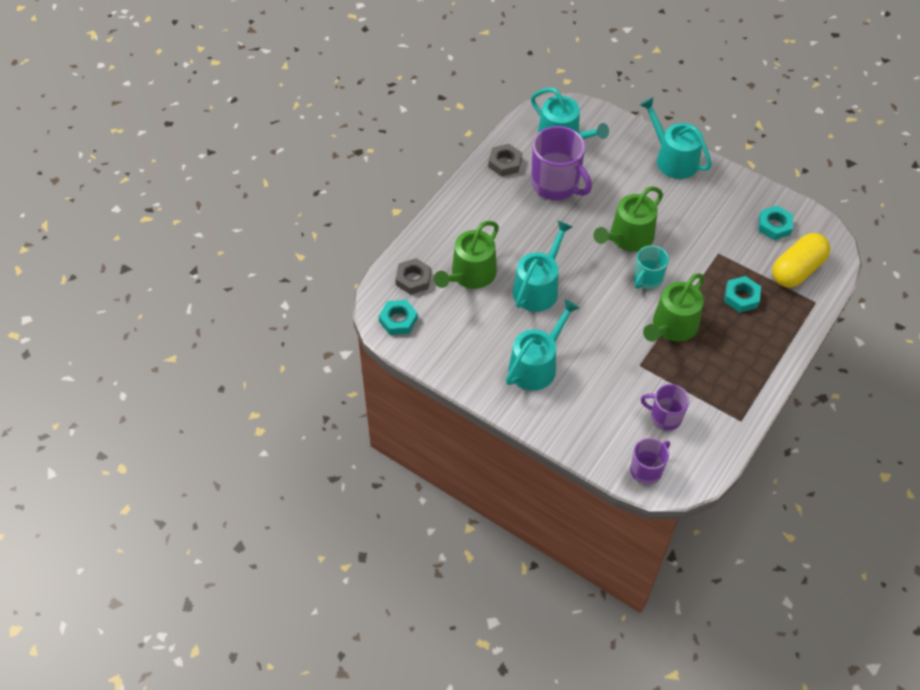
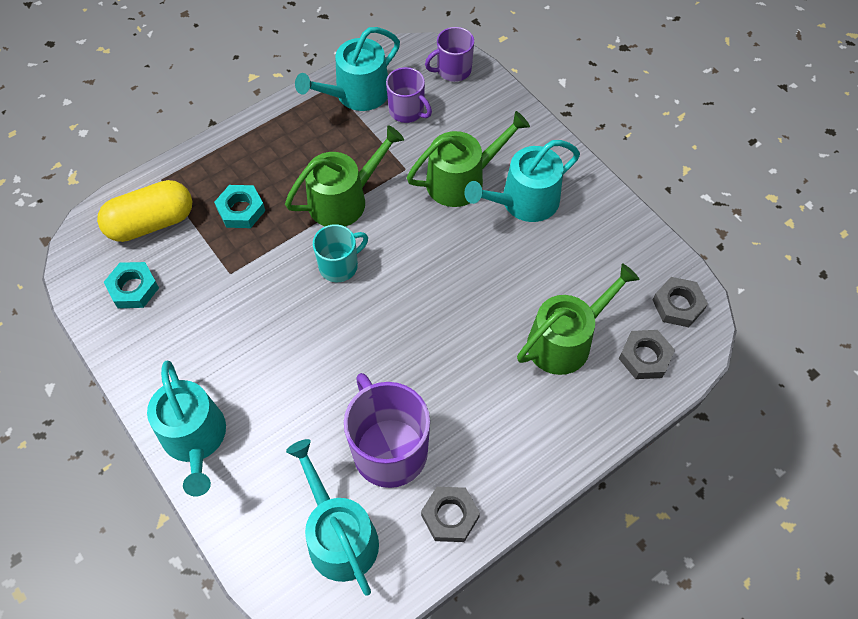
camera: 160 degrees left, 5 degrees up
(398, 320) = (678, 305): turquoise nut -> grey nut
(538, 287) = (482, 295): turquoise watering can -> turquoise watering can (356, 94)
(628, 237) = (332, 330): green watering can -> green watering can (462, 180)

